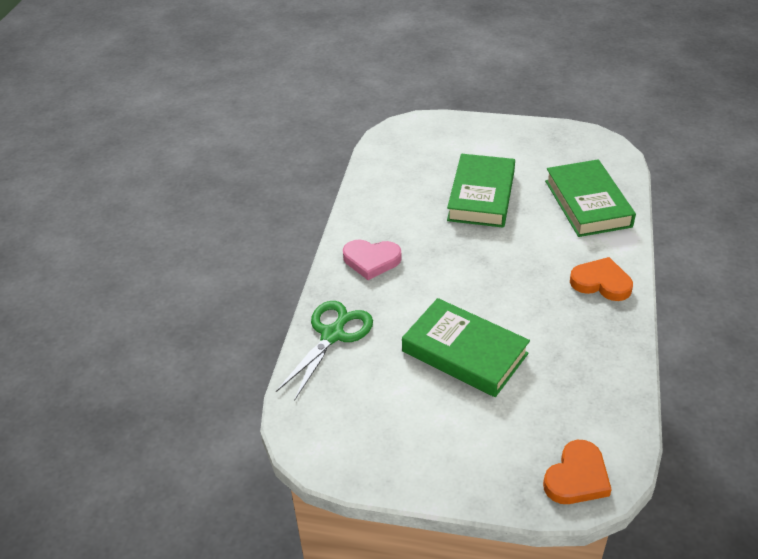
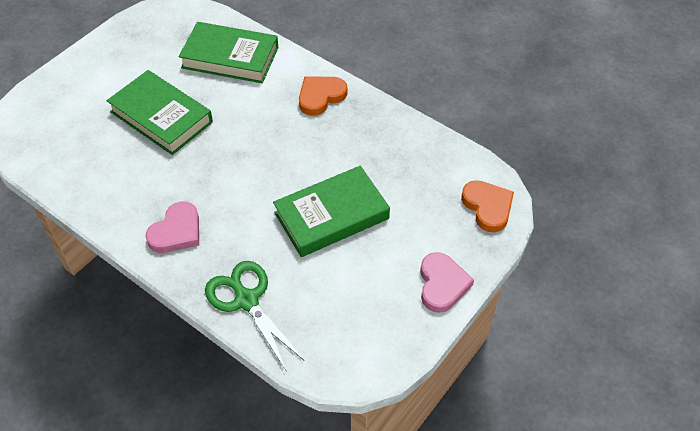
camera: 65 degrees left, 10 degrees up
(446, 474) = (442, 284): none -> pink heart

